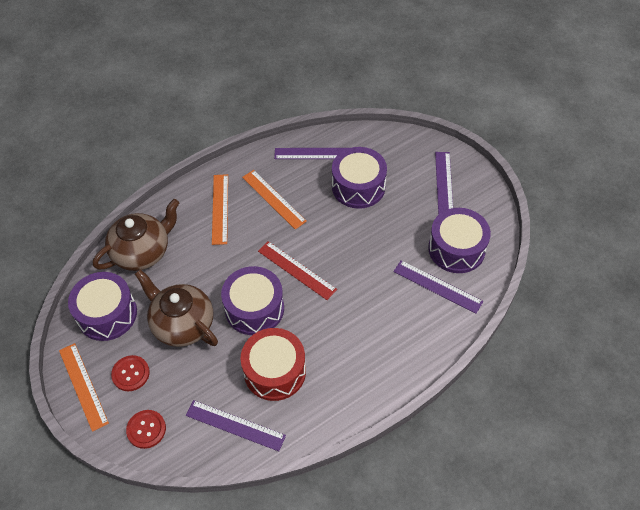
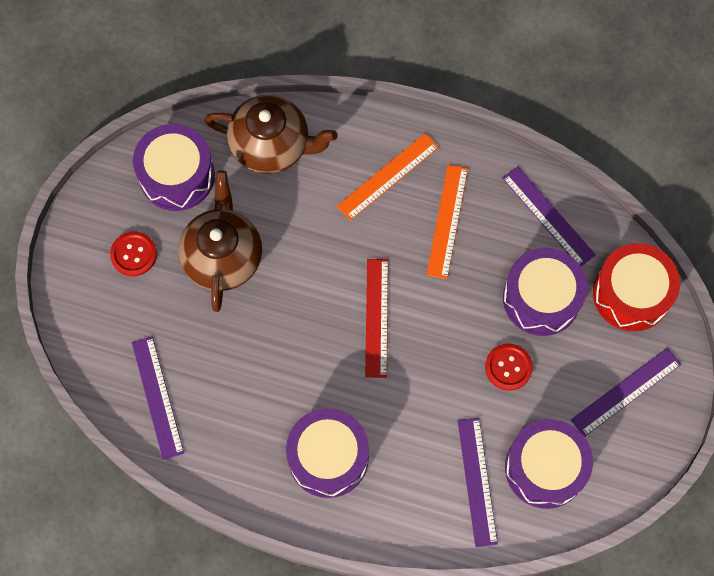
camera: 50 degrees right, 15 degrees up
(83, 386) = (88, 222): orange ruler -> none
(146, 429) = (91, 318): red button -> red button (508, 367)
(254, 308) = (296, 312): purple drum -> purple drum (328, 457)
(275, 371) = (242, 389): red drum -> red drum (631, 294)

